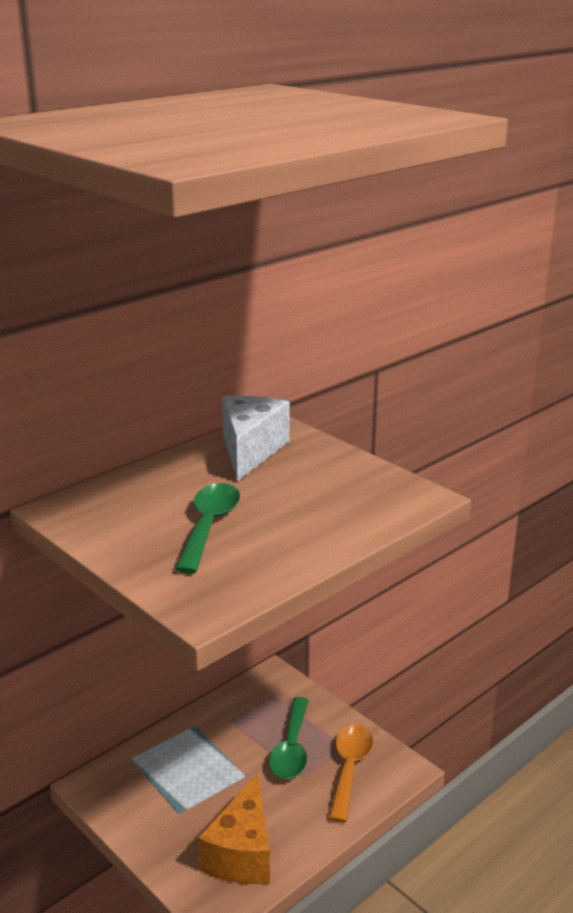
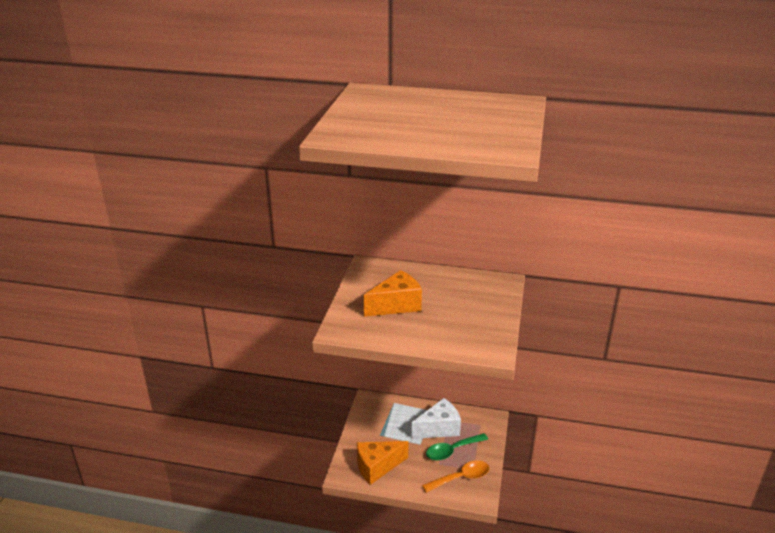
camera: 55 degrees right, 5 degrees up
(209, 526) = (396, 305): green spoon -> orange cheese
(250, 451) = (473, 287): white cheese -> white cheese (439, 428)

